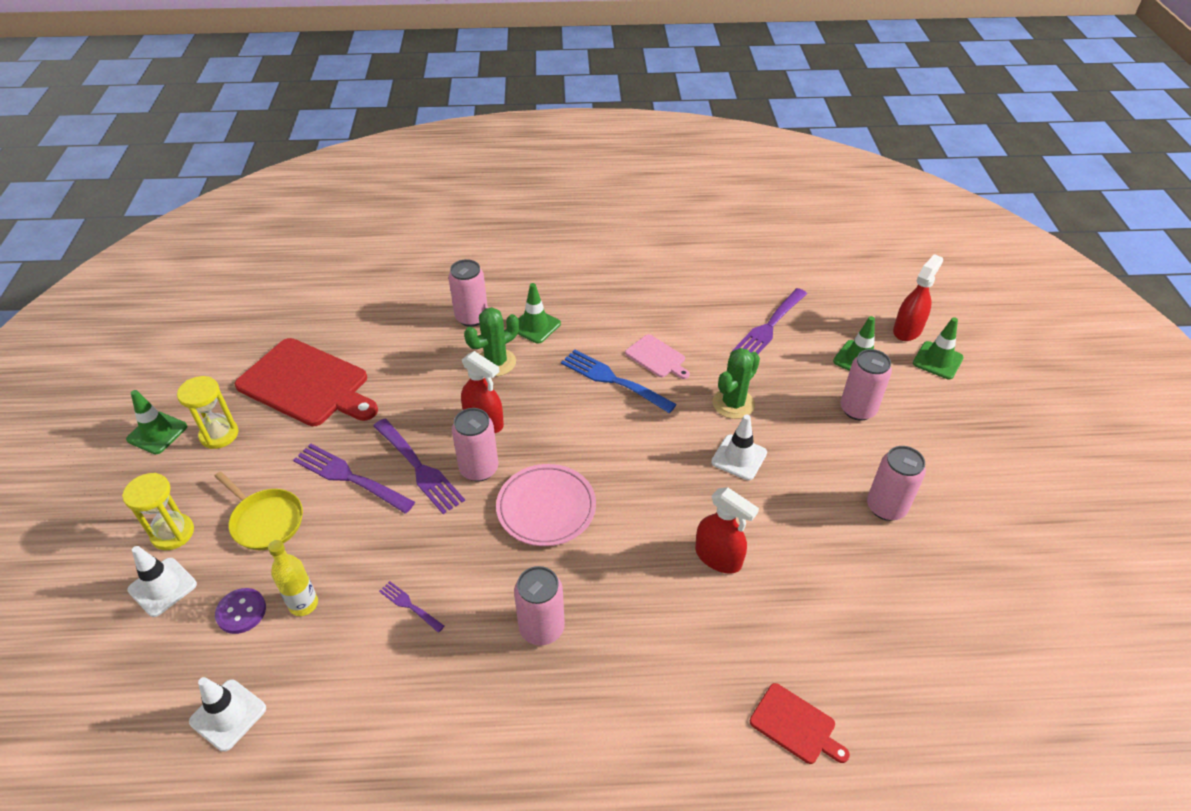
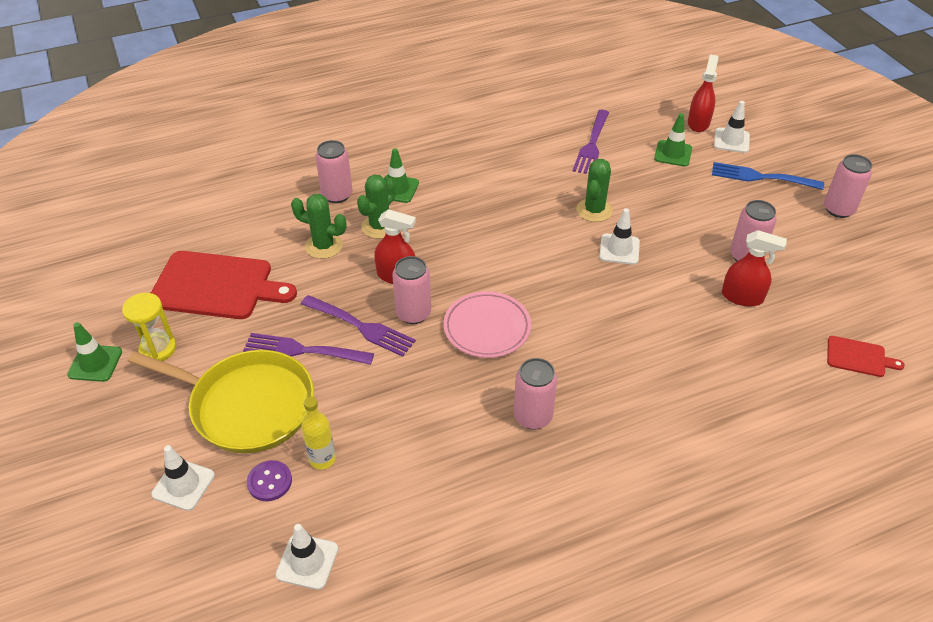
camera: 20 degrees left, 0 degrees up
(173, 533) = (165, 440): yellow hourglass -> none
(265, 521) = (247, 405): yellow pan -> yellow pan, size x1.82
(409, 605) = (415, 433): purple fork -> none
(430, 369) = (324, 246): none -> green cactus
(613, 380) = (488, 216): blue fork -> blue fork (761, 177)
(657, 357) = (514, 190): pink cutting board -> none
(718, 557) = (641, 326): red spray bottle -> red spray bottle (742, 297)
(795, 725) = (756, 424): red cutting board -> red cutting board (858, 357)
(857, 409) = (690, 191): pink can -> pink can (838, 209)
(937, 360) = (731, 140): green traffic cone -> white traffic cone

